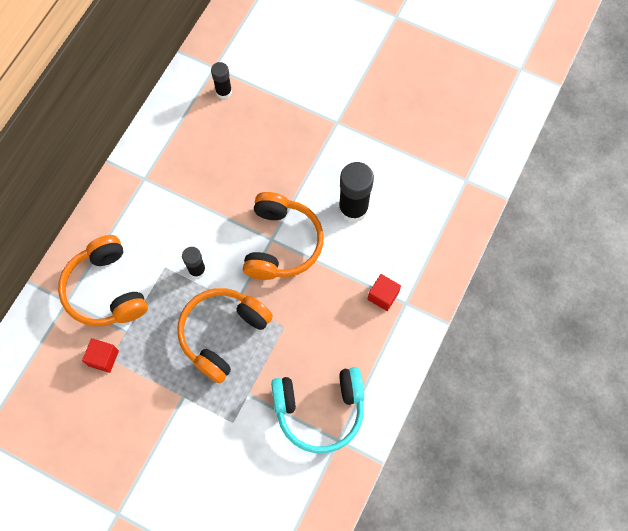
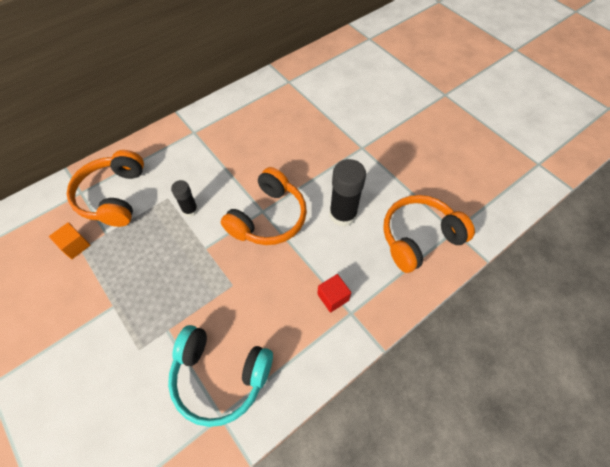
camera: 25 degrees right, 10 degrees down
(103, 358) = (75, 246): red cube -> orange cube
(223, 334) = (178, 269): orange headphones -> orange headphones (419, 238)
(224, 92) = (286, 98): black glue stick -> none

